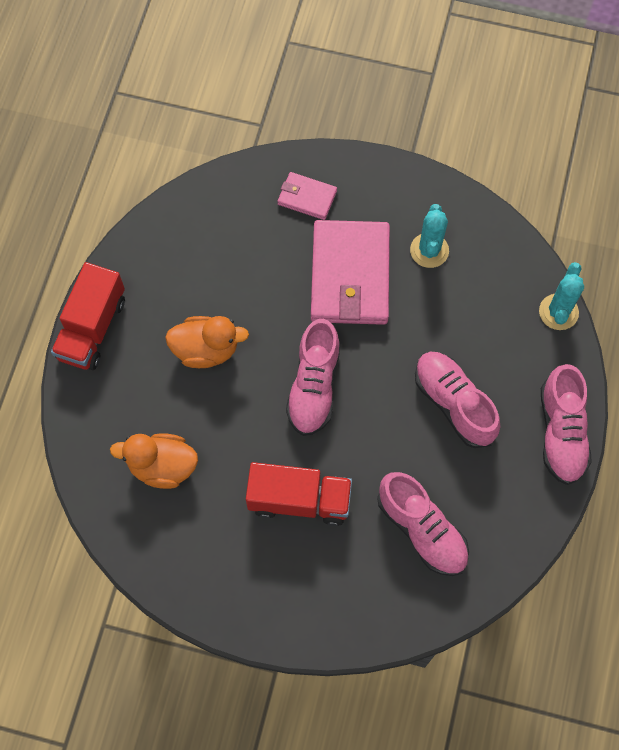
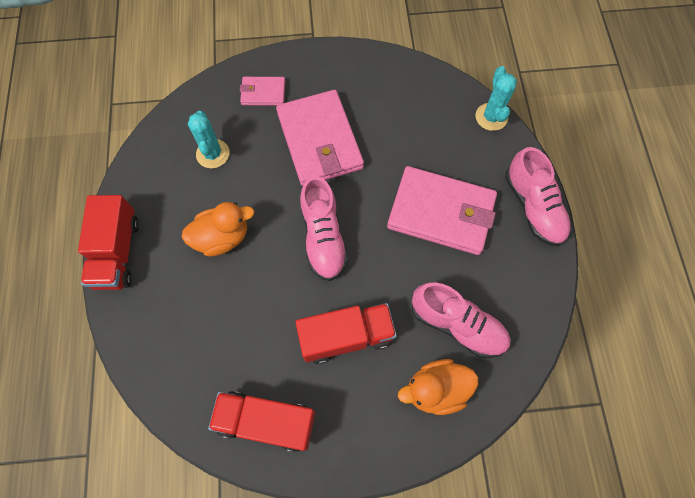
camera: 20 degrees left, 0 degrees up
(162, 466) = (217, 350): orange duck -> orange duck (436, 390)
(188, 555) = (266, 421): none -> red truck
(429, 250) = (374, 102): turquoise cactus -> turquoise cactus (213, 154)
(454, 403) = (441, 213): pink shoe -> pink wallet

